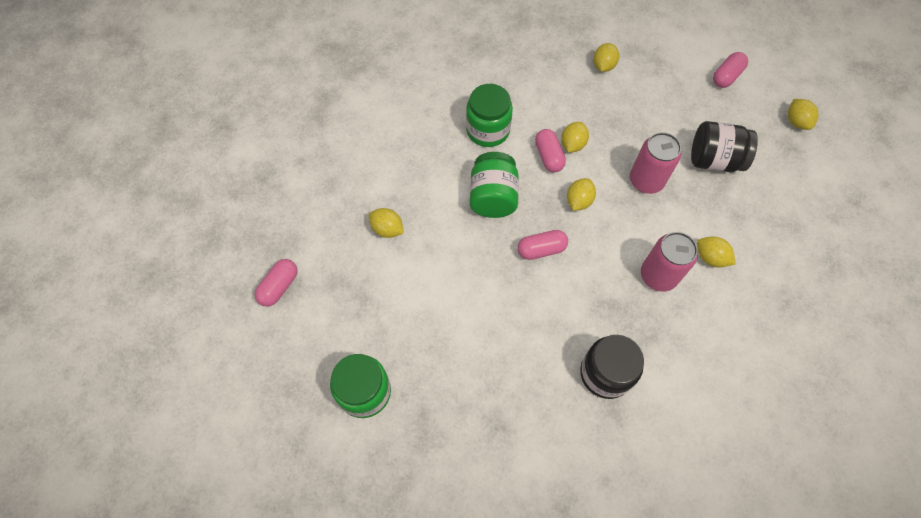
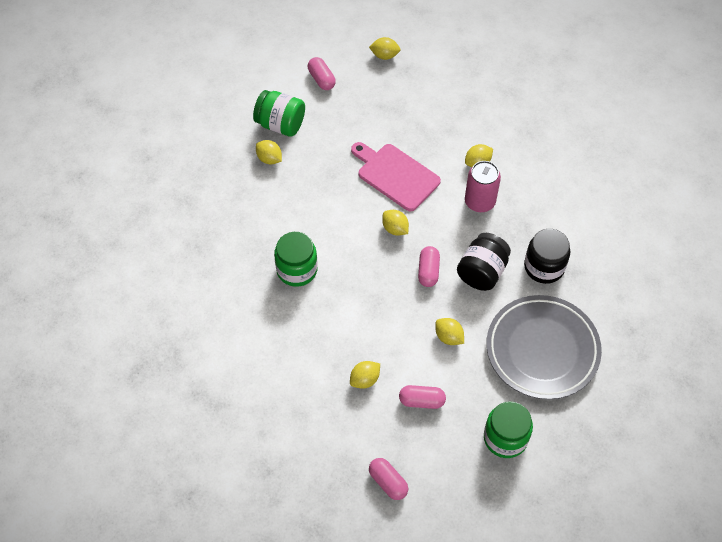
camera: 70 degrees left, 5 degrees down
(492, 402) = (542, 350): none -> grey plate
(493, 197) = (366, 289): green jar -> green jar (280, 124)
(548, 156) = (343, 234): pink capsule -> pink capsule (421, 401)
(572, 144) = (339, 212): yellow lemon -> yellow lemon (448, 337)
(646, 181) = (395, 175): pink can -> pink cutting board
(714, 160) = (396, 123): black jar -> black jar (482, 272)

